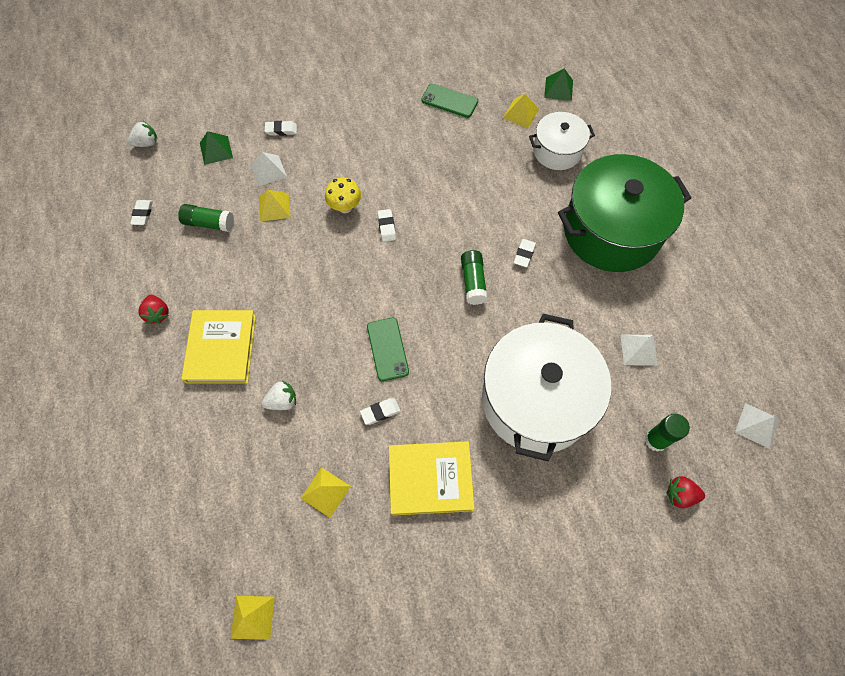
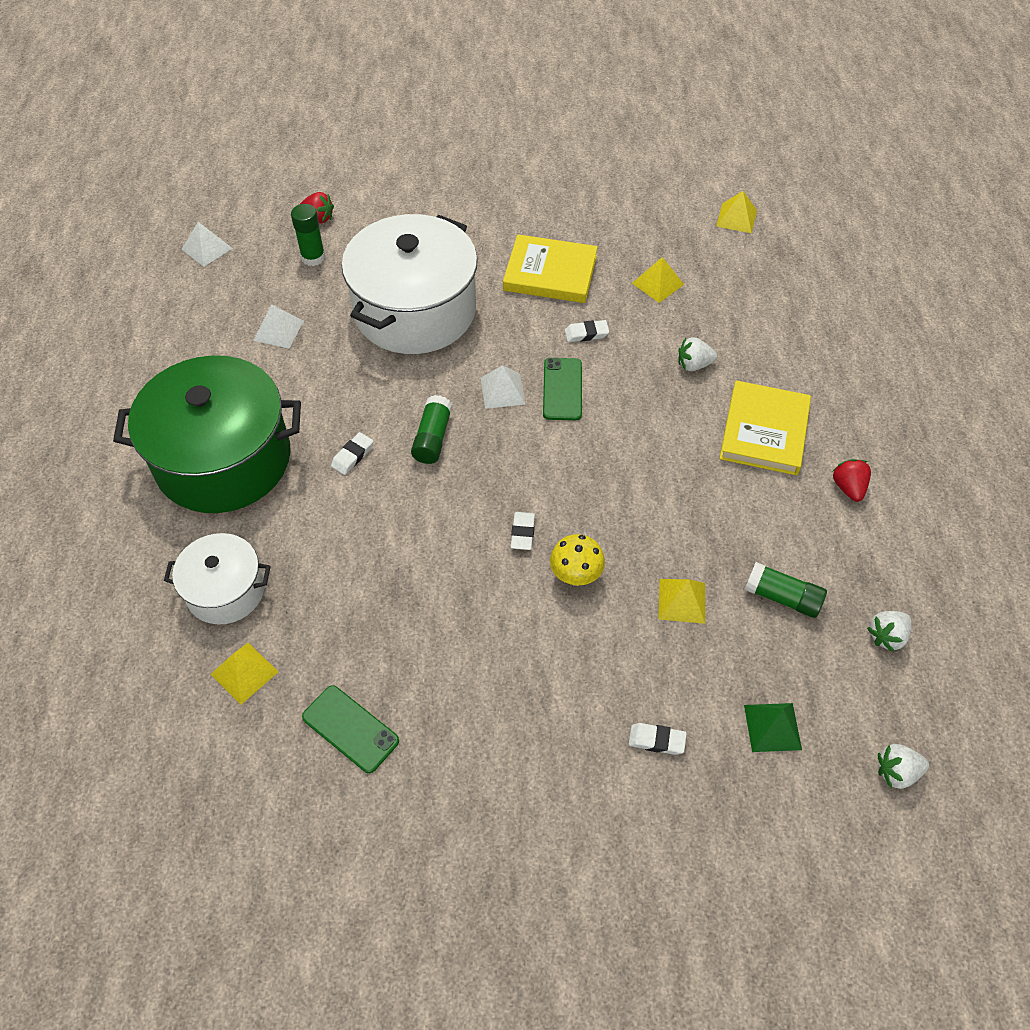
camera: 165 degrees left, 10 degrees down
(142, 214) = (886, 636): white eraser -> white strawberry
(269, 170) = (685, 666): white pyramid -> white pyramid (502, 391)
(558, 88) = (154, 707): green pyramid -> none

